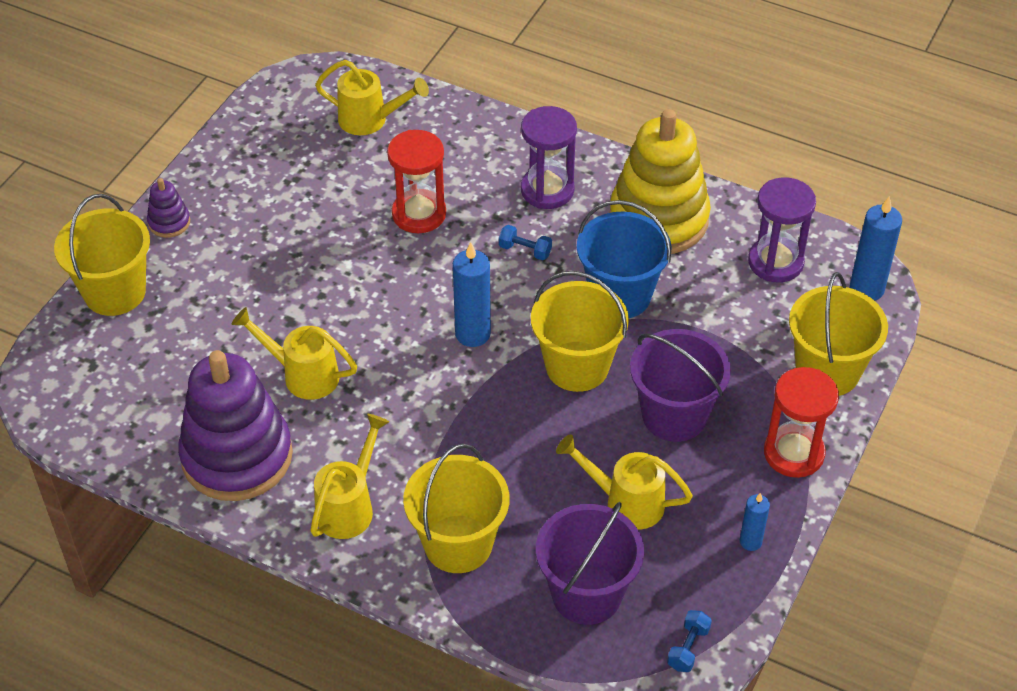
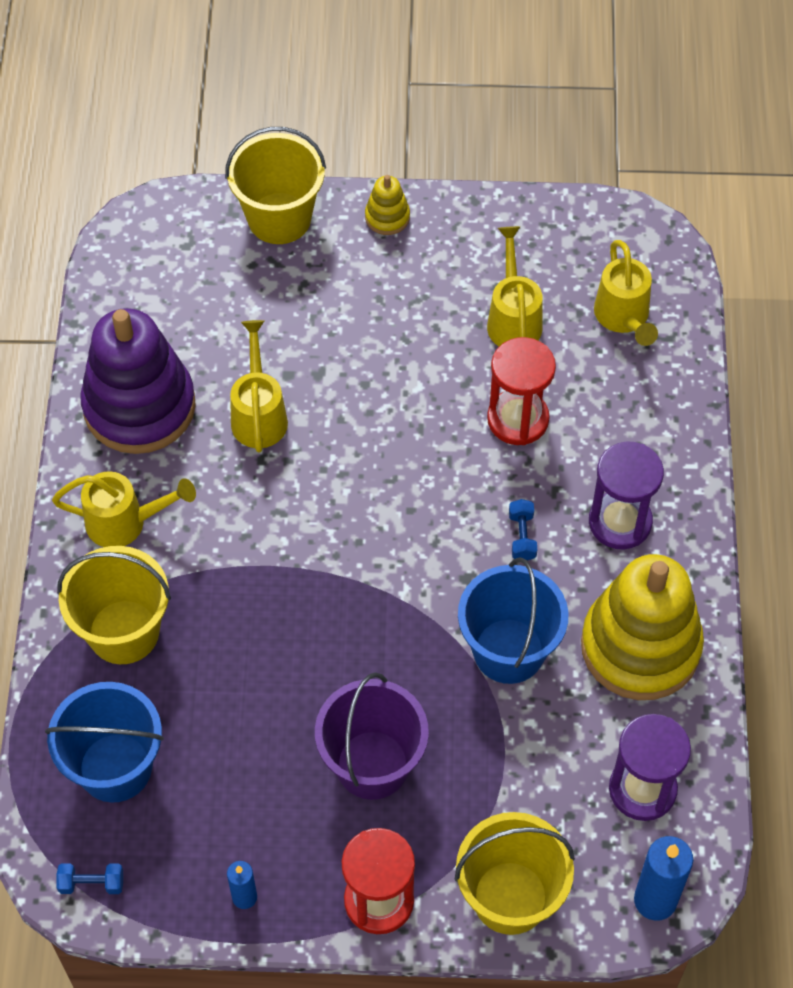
camera: 65 degrees right, 10 degrees up
(169, 222) = (387, 217): purple stacking toy -> yellow stacking toy
(472, 334) = (384, 536): blue candle -> none
(577, 366) = (391, 648): yellow bucket -> none
(586, 594) = (115, 767): purple bucket -> blue bucket
(626, 502) = (240, 761): yellow watering can -> yellow watering can (513, 319)

